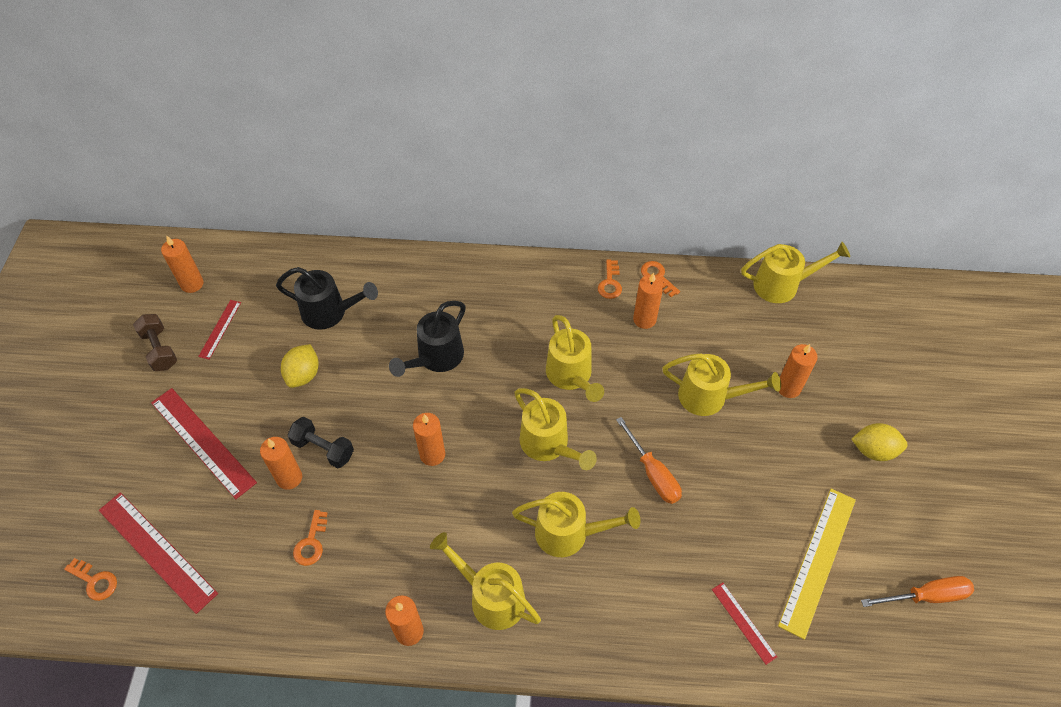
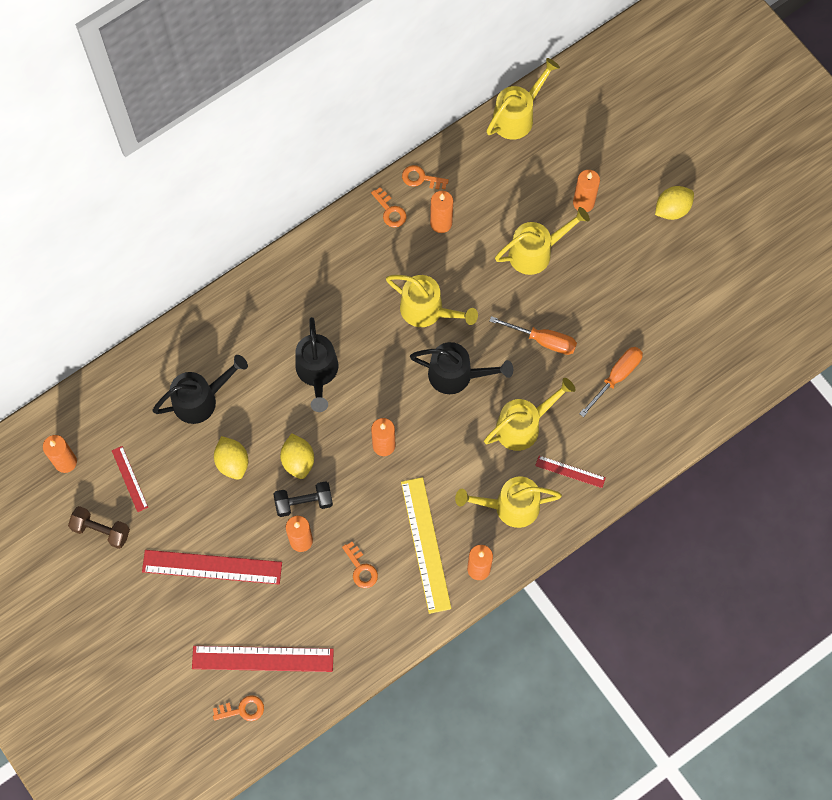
camera: 40 degrees left, 15 degrees up
(353, 413) = (298, 461): none -> yellow lemon
(549, 445) = (457, 375): yellow watering can -> black watering can
(743, 622) = (675, 396): red ruler -> red ruler (570, 471)
(817, 560) = (690, 318): yellow ruler -> yellow ruler (425, 544)
(926, 596) = (770, 291): orange screwdriver -> orange screwdriver (616, 377)

